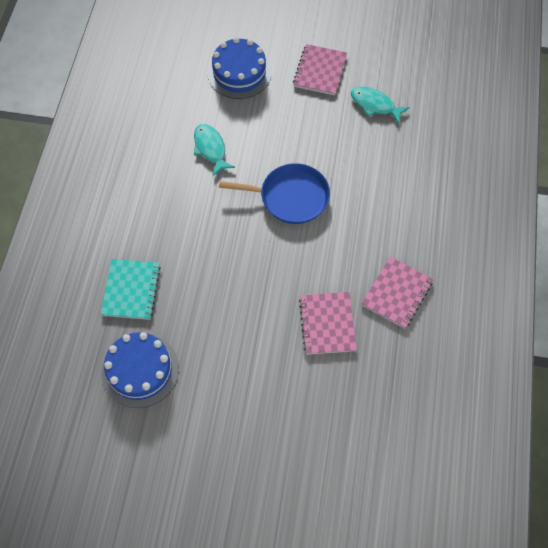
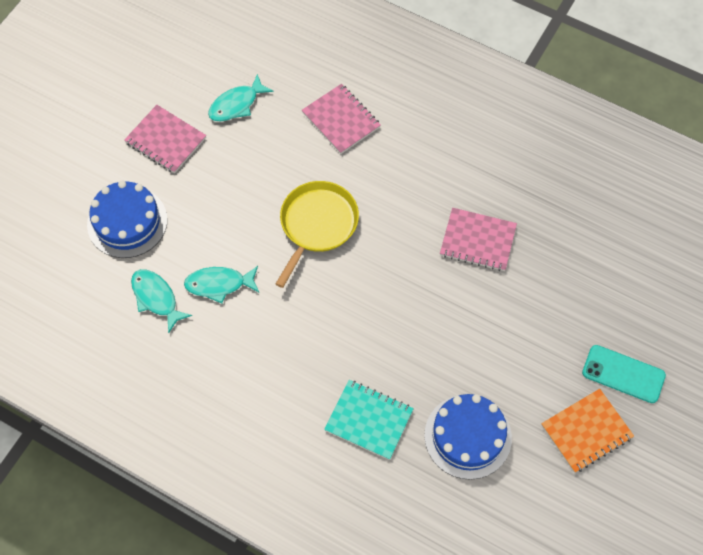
camera: 70 degrees left, 0 degrees up
(175, 469) = (586, 431): none -> orange notebook
(184, 113) = (156, 298): none -> turquoise fish
(242, 488) = (623, 374): none -> turquoise phone
(290, 197) = (317, 225): blue pan -> yellow pan
(397, 293) = (467, 167): pink notebook -> pink notebook (341, 120)

